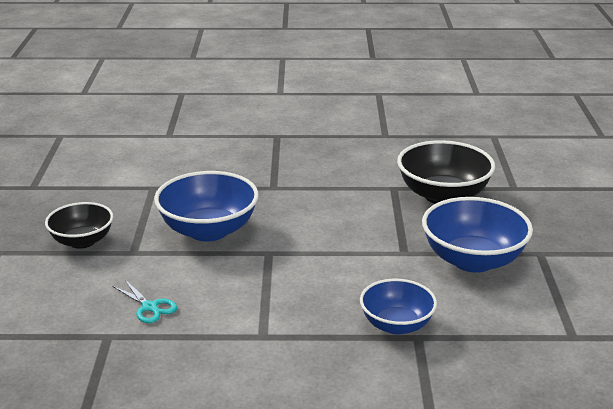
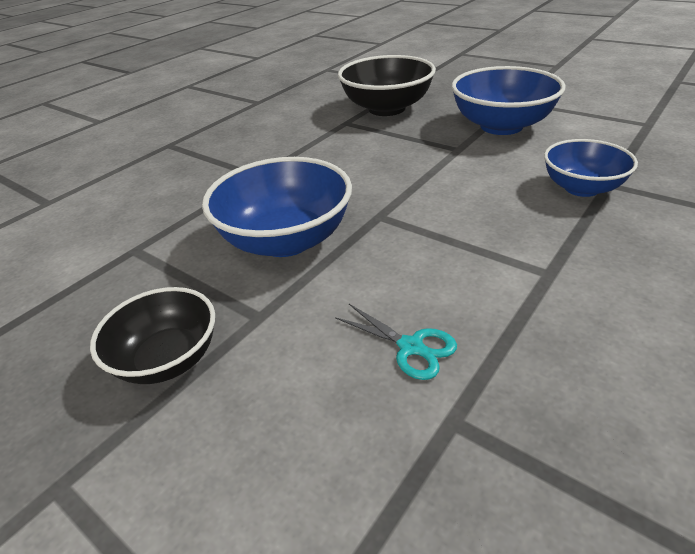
camera: 50 degrees left, 10 degrees up
(150, 307) = (410, 347): turquoise scissors -> turquoise scissors turned 45 degrees clockwise

